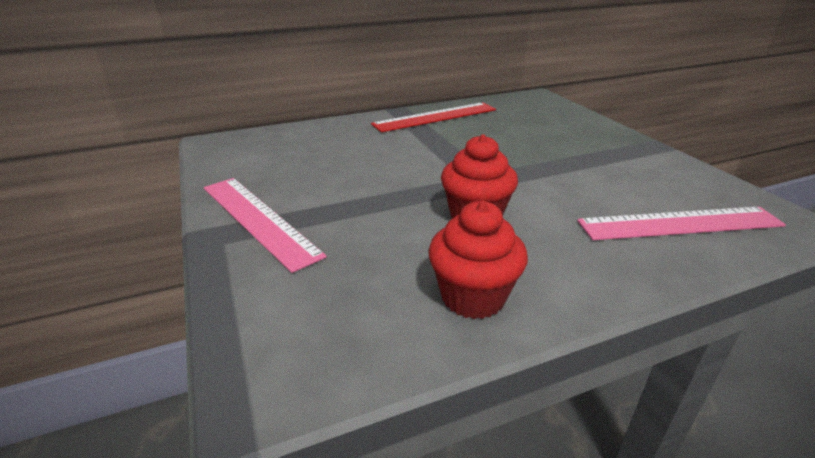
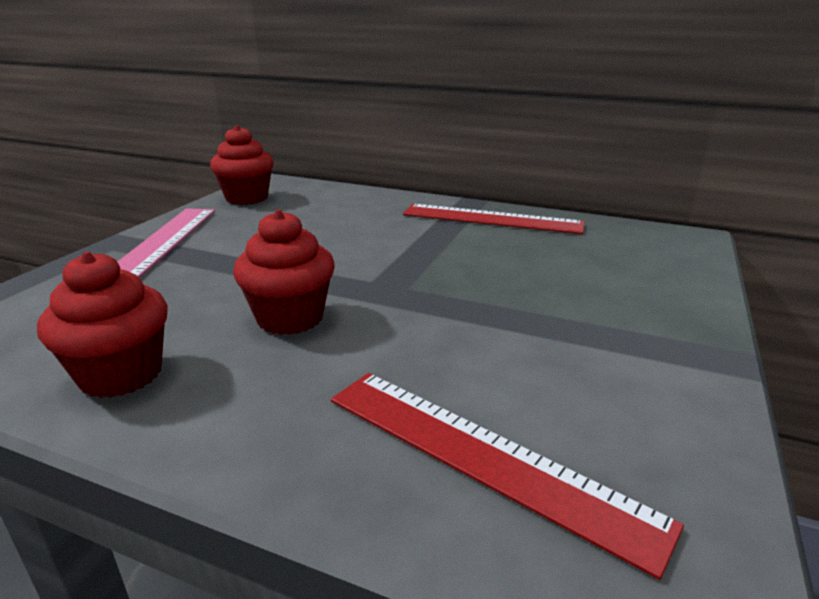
camera: 45 degrees right, 5 degrees down
(233, 160) = (247, 198): none -> red cupcake
(680, 223) = (483, 456): pink ruler -> red ruler

